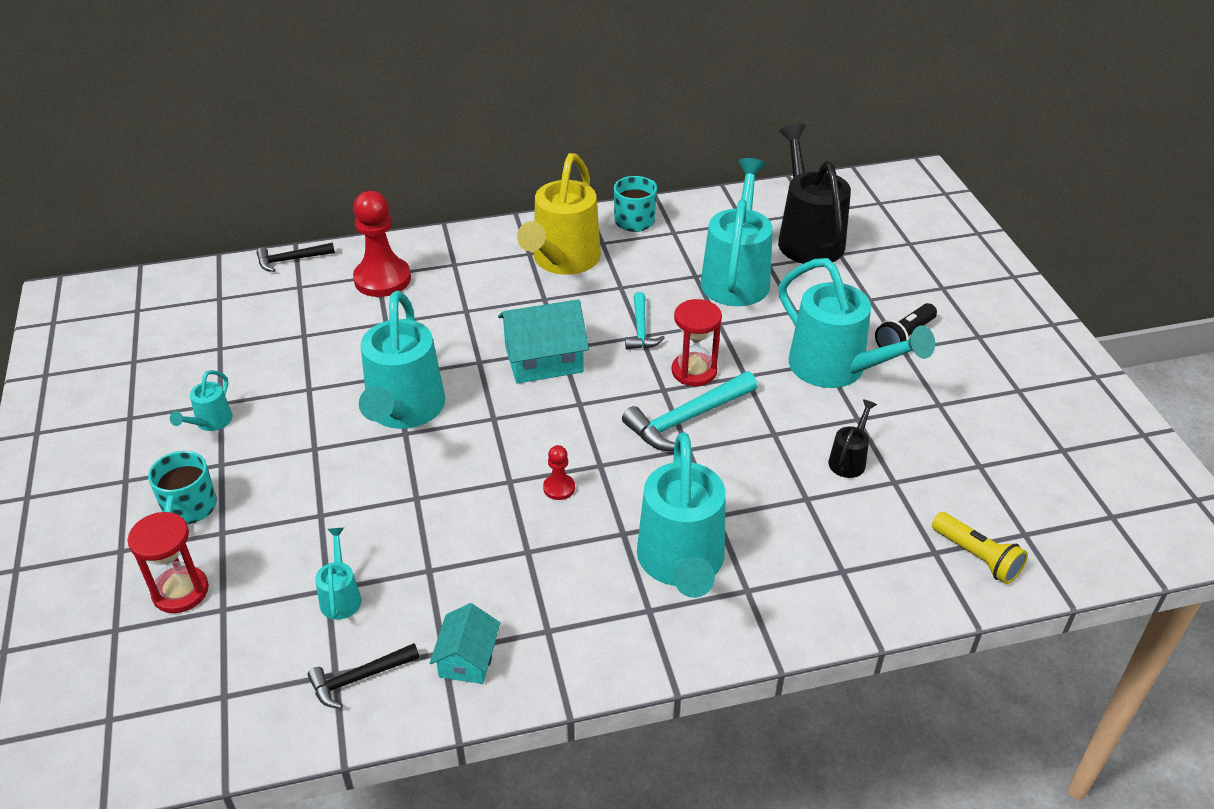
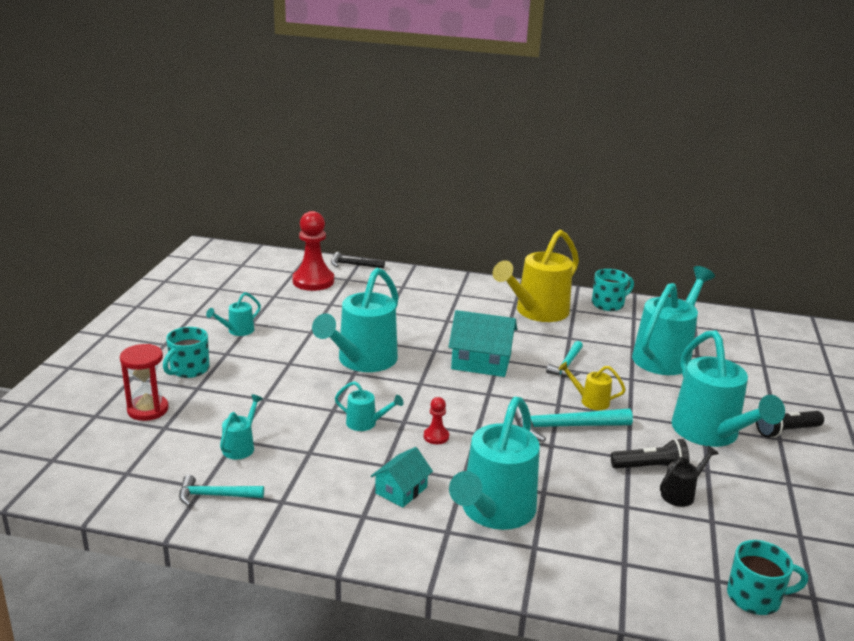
camera: 25 degrees right, 15 degrees down
(359, 678) = (215, 495): black hammer -> turquoise hammer
(382, 279) = (404, 289): red pawn -> red pawn (313, 281)
(467, 658) = (295, 511): turquoise house -> turquoise house (401, 490)
(468, 502) = (366, 423): none -> turquoise watering can
(694, 371) = (590, 401): red hourglass -> yellow watering can
(803, 438) = (651, 467): none -> black flashlight
(807, 238) = (742, 348): black watering can -> none
(977, 557) = (755, 597): yellow flashlight -> turquoise mug

